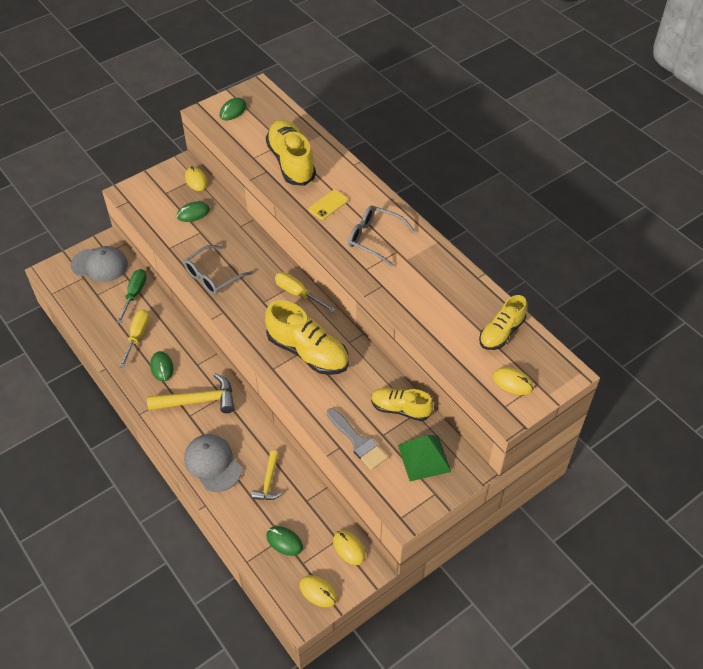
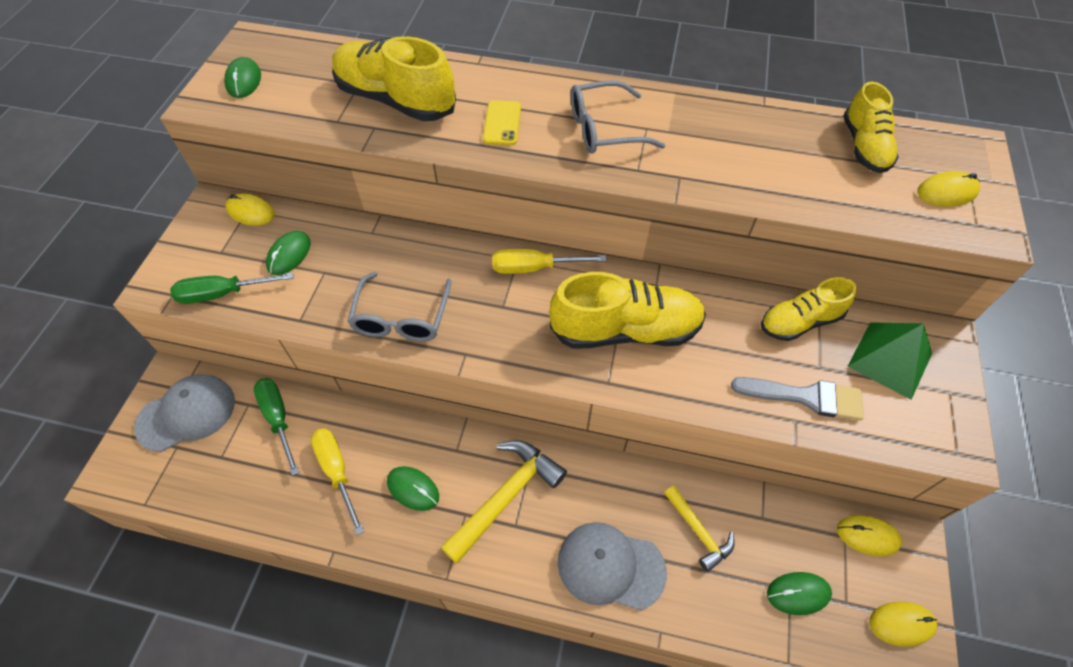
camera: 40 degrees left, 5 degrees up
(149, 214) = (223, 294): none -> green screwdriver

